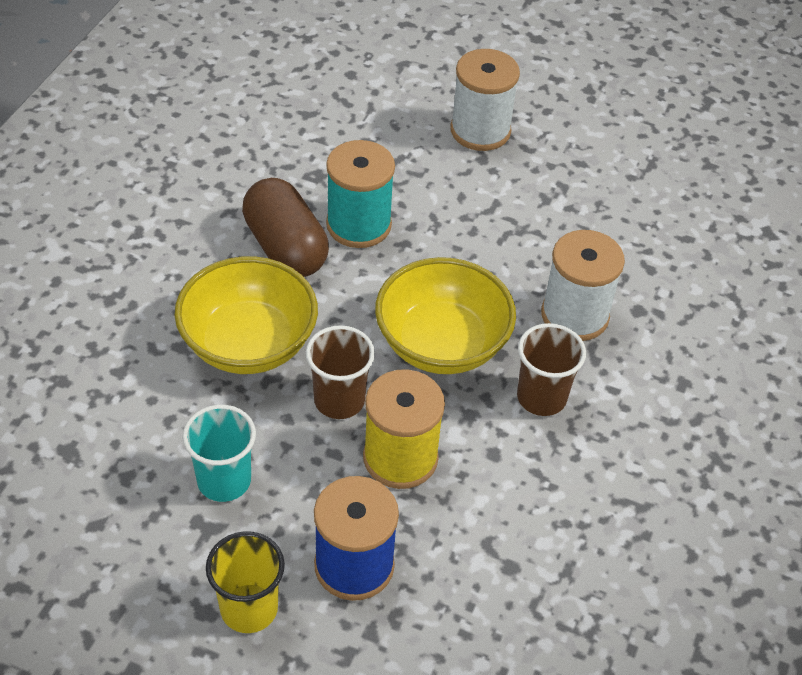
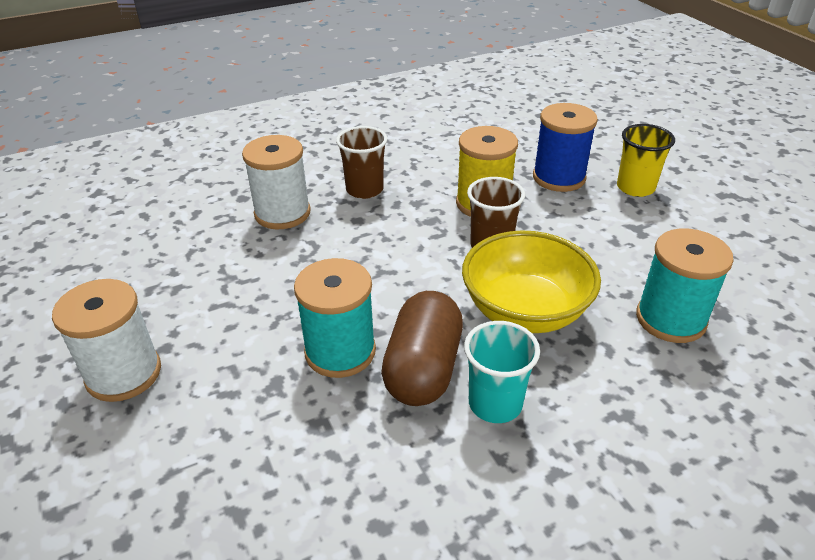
camera: 135 degrees left, 10 degrees down
(114, 412) = (670, 319): none -> turquoise spool
(224, 480) = (609, 243): turquoise cup -> turquoise cup (495, 403)
(441, 344) = (386, 241): yellow bowl -> none

